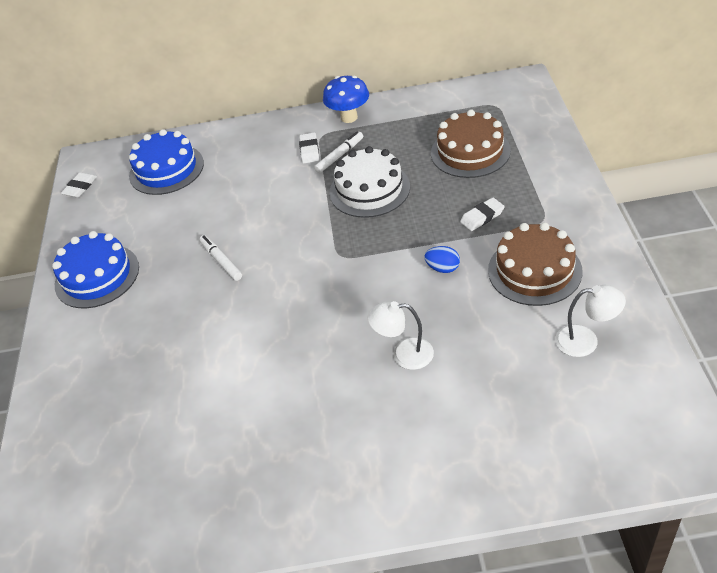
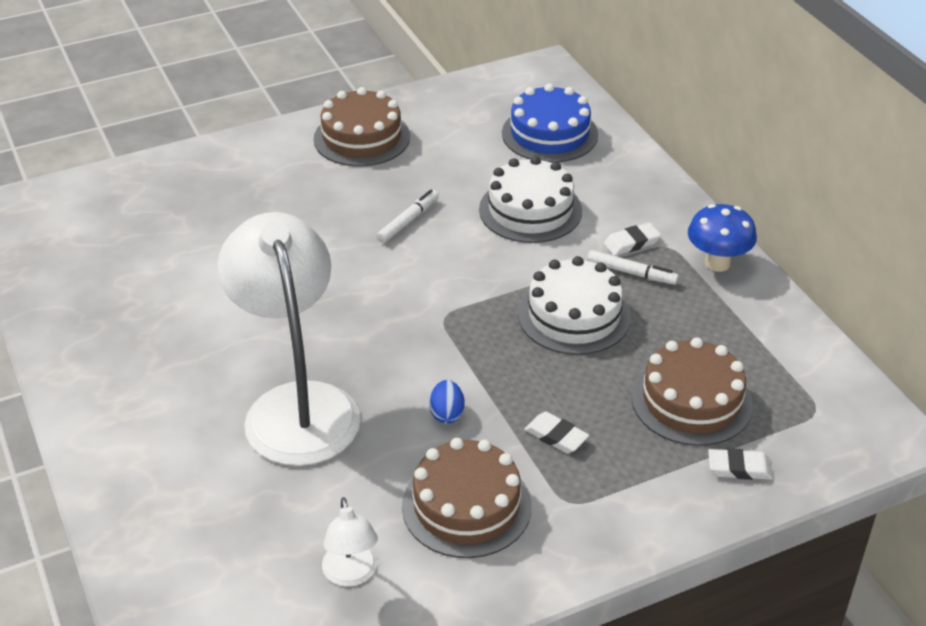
camera: 65 degrees right, 5 degrees down
(80, 187) = (495, 80): white eraser -> white eraser (739, 468)
(97, 276) = (362, 137): blue cake -> brown cake
(247, 193) = (530, 210): none -> white cake
(404, 354) = (297, 405): white lamp -> white lamp, size x2.30

